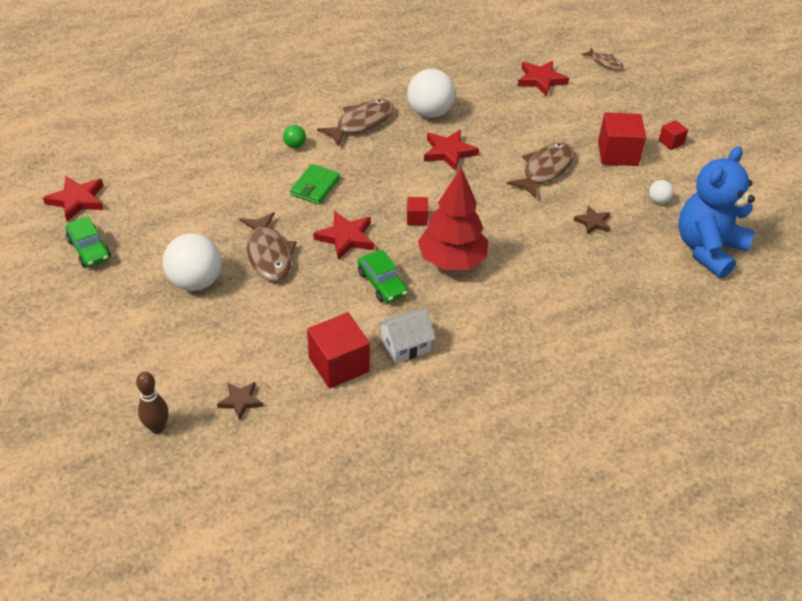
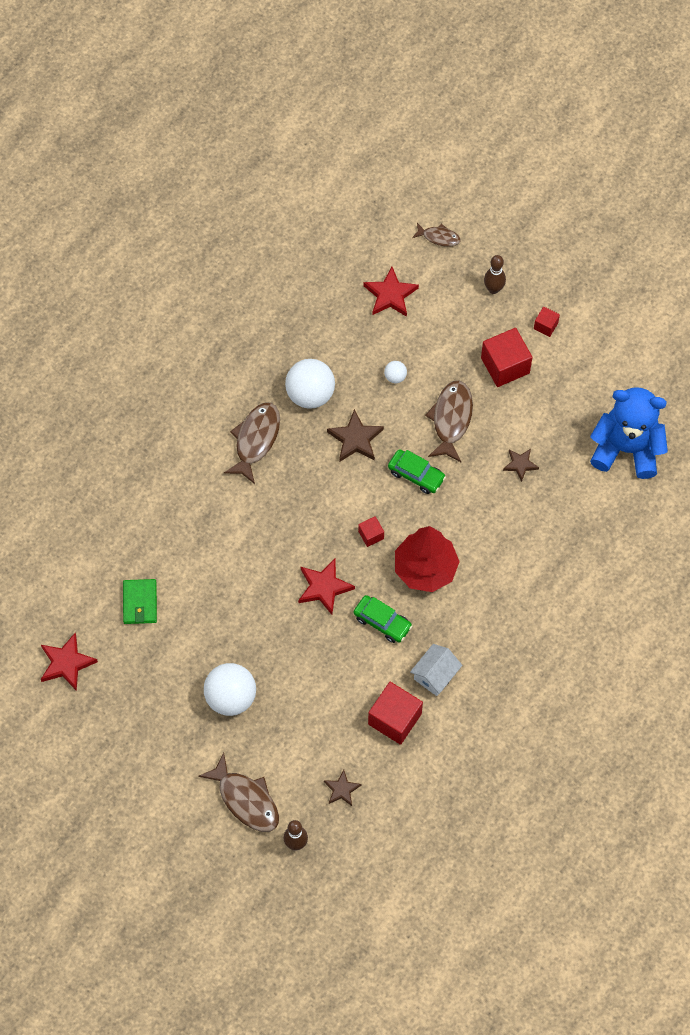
camera: 25 degrees left, 20 degrees up
(89, 249) = (119, 710): green car -> green car (416, 475)
(269, 254) = (271, 638): brown fish -> brown fish (246, 799)
(295, 145) = (213, 500): green ball -> none
(315, 186) = (262, 542): green wallet -> green wallet (140, 602)
(448, 152) = (355, 439): red star -> brown star
(635, 105) = (493, 289): none -> brown bowling pin
(658, 200) = (564, 409): white ball -> white ball (395, 377)
(708, 249) = (626, 449): blue teddy bear -> blue teddy bear turned 90 degrees clockwise

